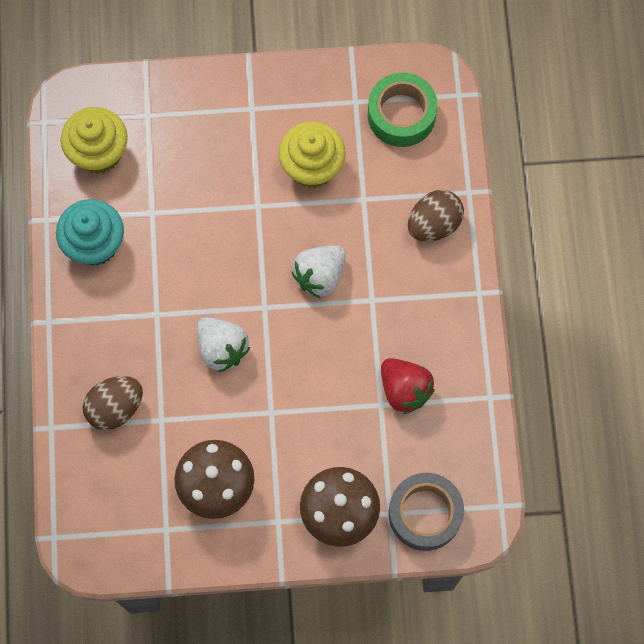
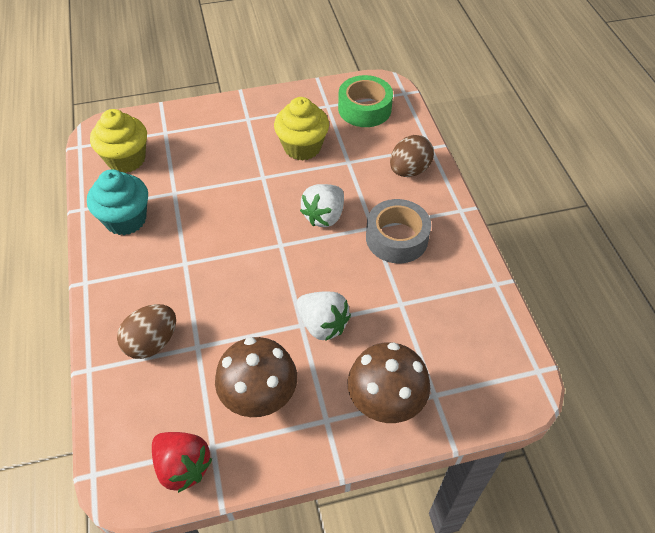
camera: 10 degrees left, 20 degrees down
(222, 348) = (247, 280): white strawberry -> white strawberry (322, 325)
(404, 389) = (419, 288): red strawberry -> red strawberry (183, 466)
(425, 514) = (468, 389): grey tape -> grey tape (396, 238)

